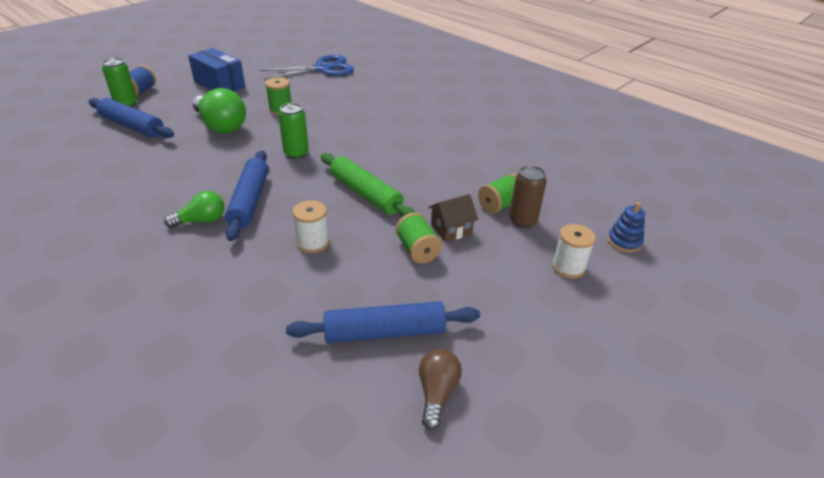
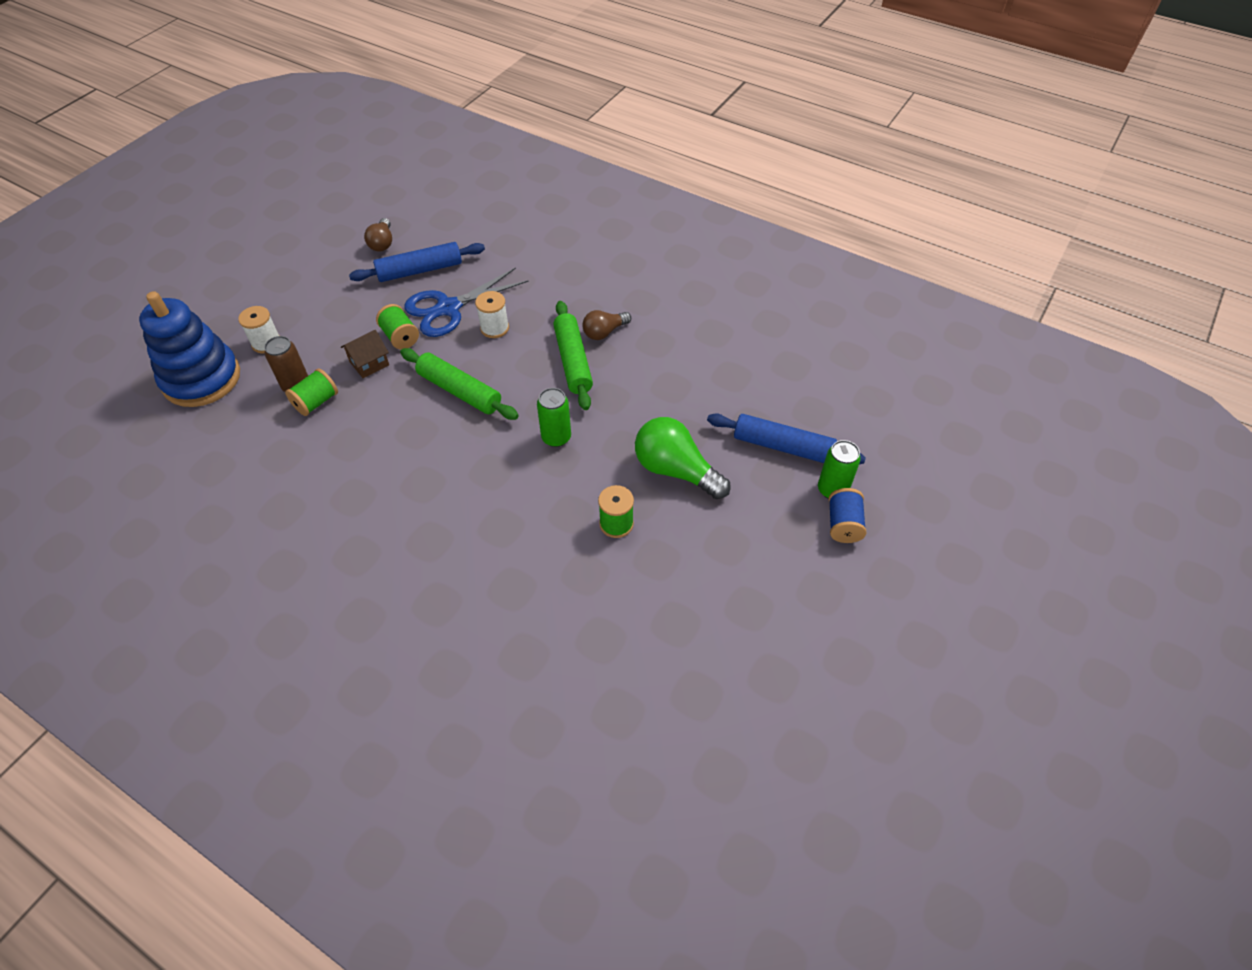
camera: 170 degrees right, 15 degrees up
(201, 220) = (604, 332): green light bulb -> brown light bulb
(219, 84) = (746, 574): blue box -> none
(250, 201) = (573, 361): blue rolling pin -> green rolling pin
(323, 69) = (602, 673): blue scissors -> blue scissors (448, 308)
(624, 242) = (201, 379): blue stacking toy -> blue stacking toy, size x2.41

